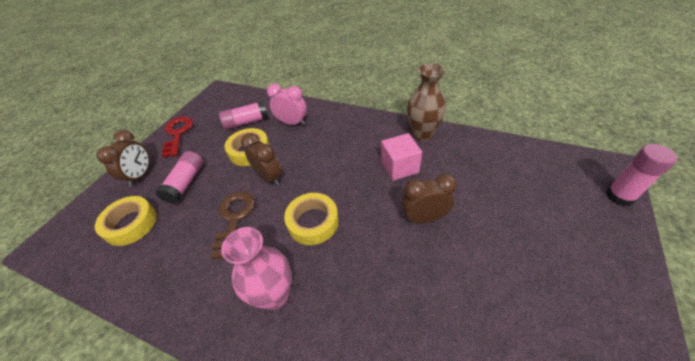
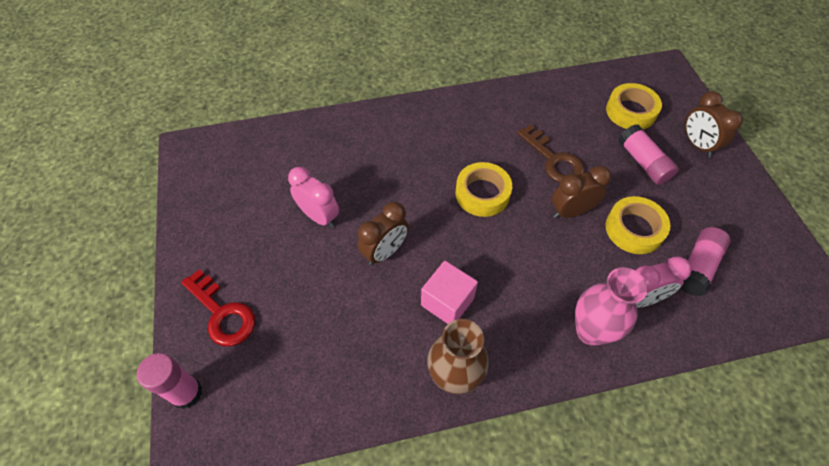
camera: 140 degrees right, 10 degrees up
(178, 133) = (748, 204): red key -> red key (222, 313)
(269, 178) = (571, 211): brown clock -> brown clock turned 150 degrees clockwise
(275, 295) = (458, 133): pink vase -> pink vase (591, 331)
(471, 282) = (319, 216): none -> pink clock

